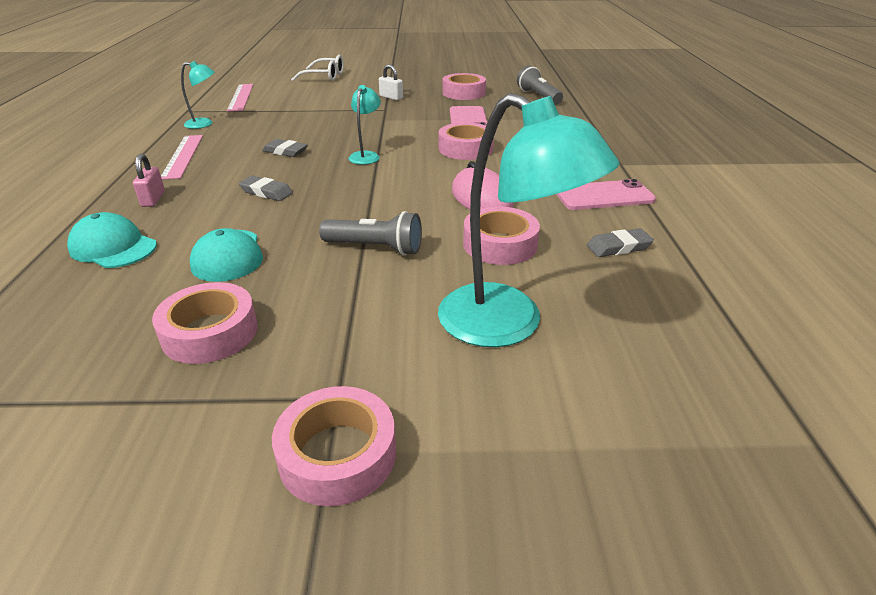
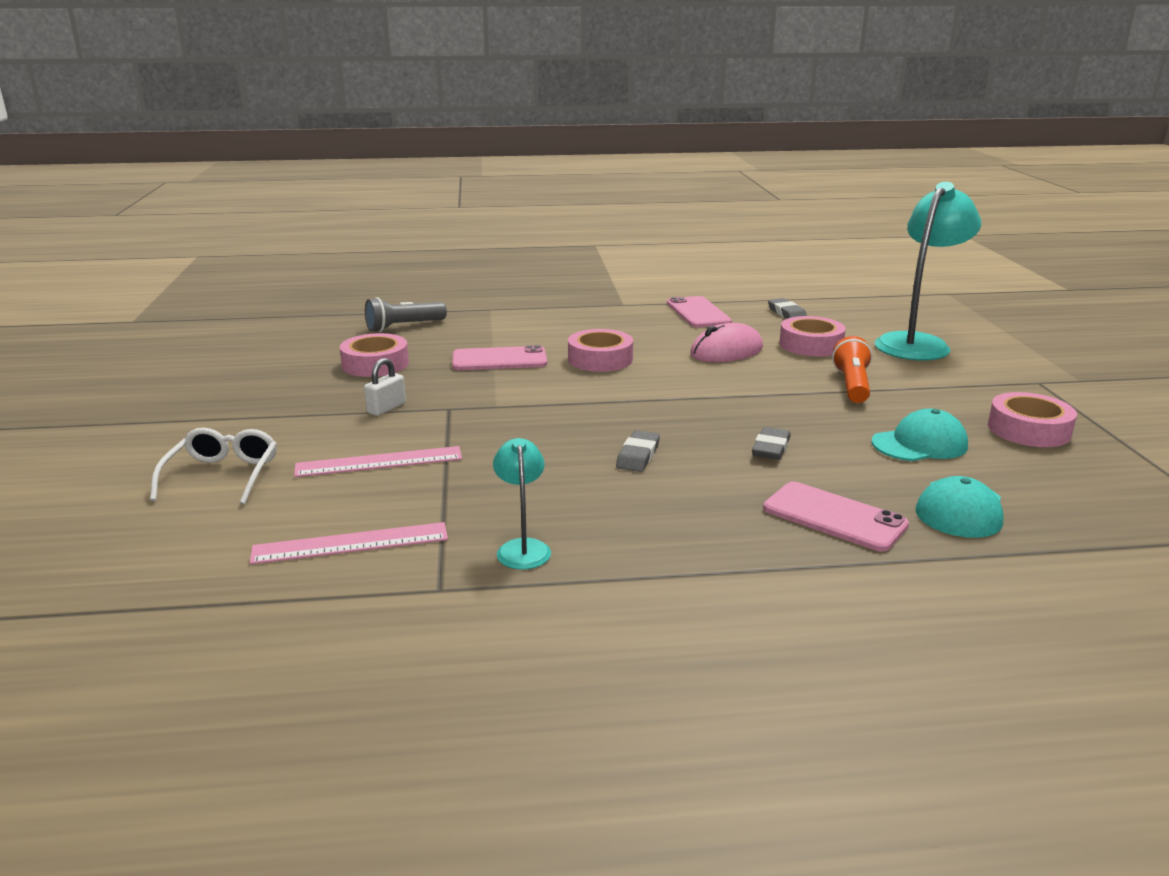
camera: 95 degrees left, 10 degrees down
(153, 199) = (834, 517): pink padlock -> pink phone
(183, 156) = (681, 531): pink ruler -> pink ruler (379, 462)
(337, 454) = (1079, 378): pink tape -> none
(366, 155) = (637, 406): turquoise lamp -> none
(375, 248) = (852, 385): grey flashlight -> orange flashlight

